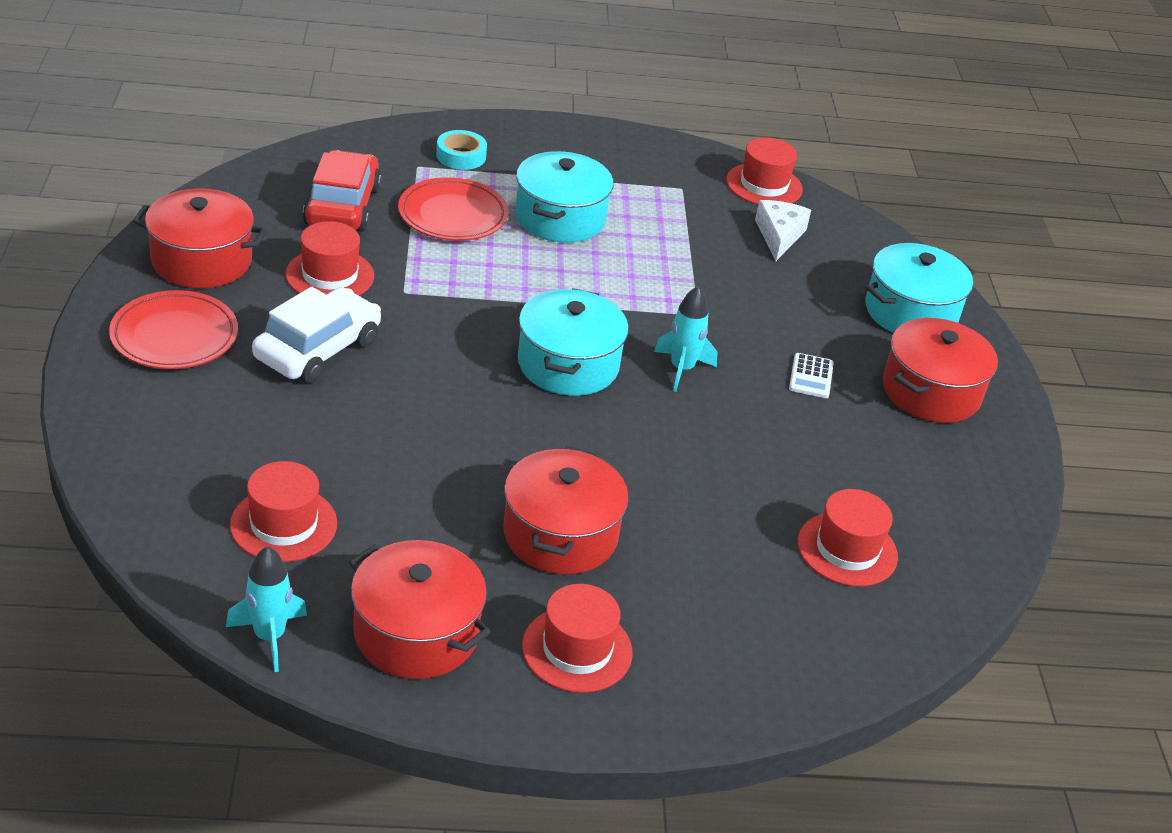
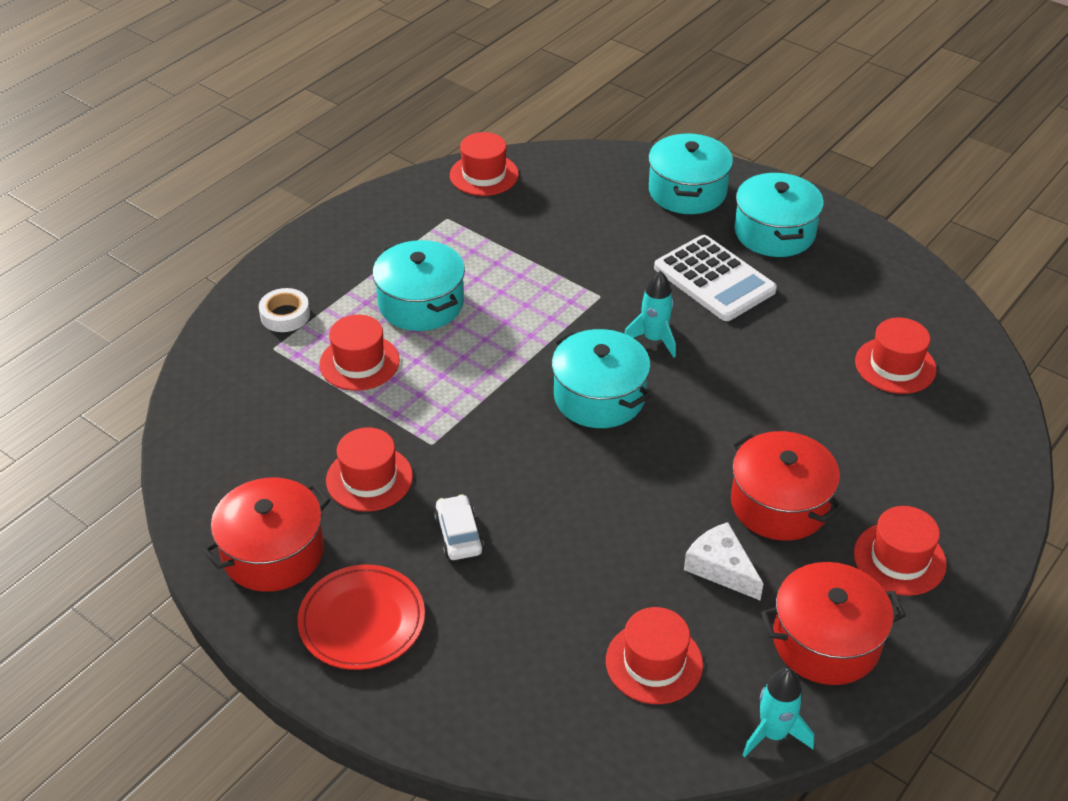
camera: 45 degrees left, 5 degrees up
(317, 349) = (458, 535): white car -> white car, size x0.58
(342, 206) = (283, 423): red car -> none
(453, 215) = (359, 362): red plate -> red hat
(461, 156) = (285, 315): turquoise tape -> white tape
(779, 235) = (549, 202): white cheese -> white cheese (721, 568)
(811, 376) = (714, 279): white calculator -> white calculator, size x2.19
(931, 391) = (774, 232): red pot -> turquoise pot

